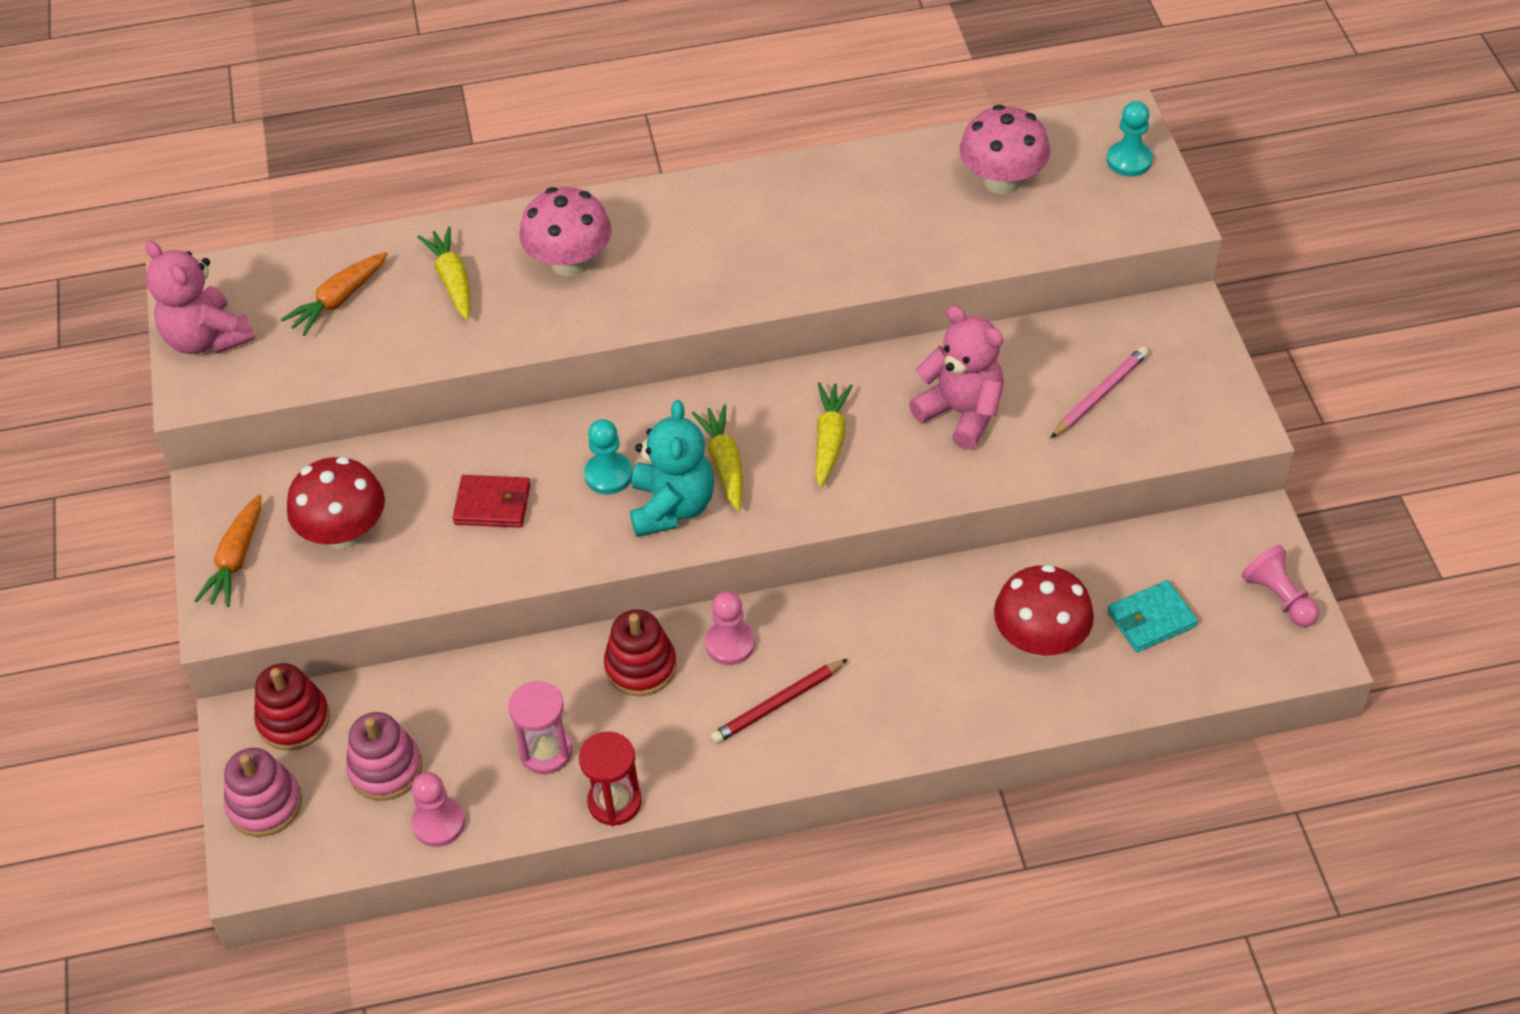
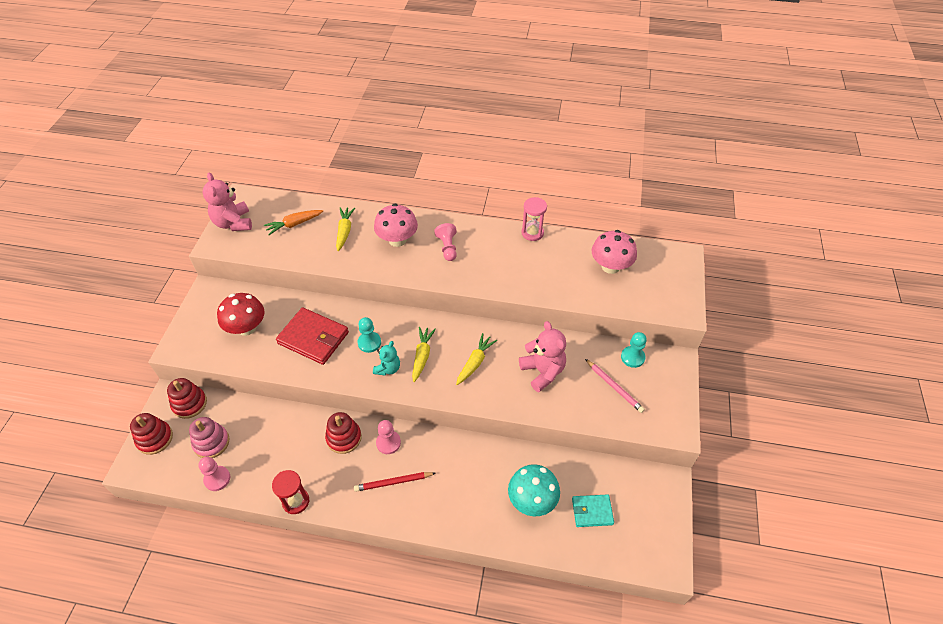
camera: 20 degrees right, 0 degrees up
(236, 559) = (197, 323): orange carrot -> none
(265, 804) = (155, 438): pink stacking toy -> red stacking toy
(492, 504) = (313, 338): red wallet -> red wallet, size x1.71
(546, 752) = (281, 463): pink hourglass -> pink hourglass (532, 233)
(672, 507) = (388, 368): turquoise teddy bear -> turquoise teddy bear, size x0.61
(1040, 640) = (532, 500): red mushroom -> turquoise mushroom
(1100, 395) = (614, 387): pink pencil -> pink pencil turned 75 degrees clockwise
(1129, 160) = (677, 276): turquoise pawn -> turquoise pawn (632, 357)
(1279, 597) = (663, 526): pink pawn -> pink pawn (447, 248)

